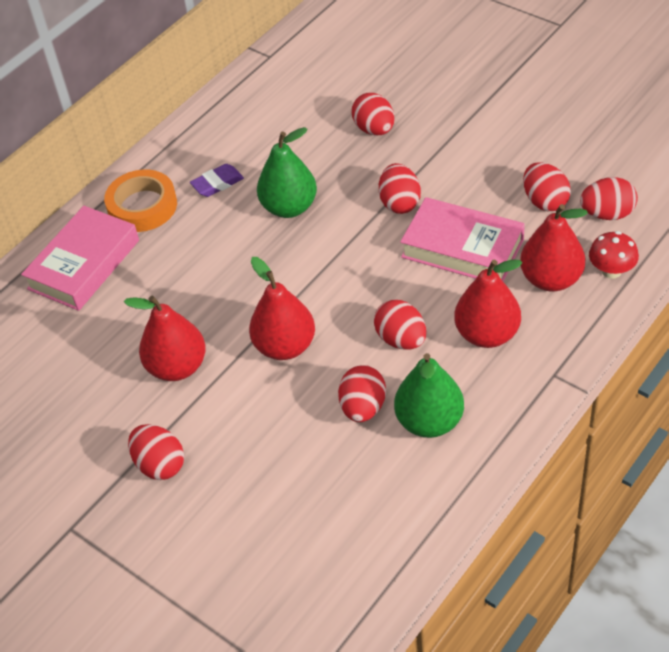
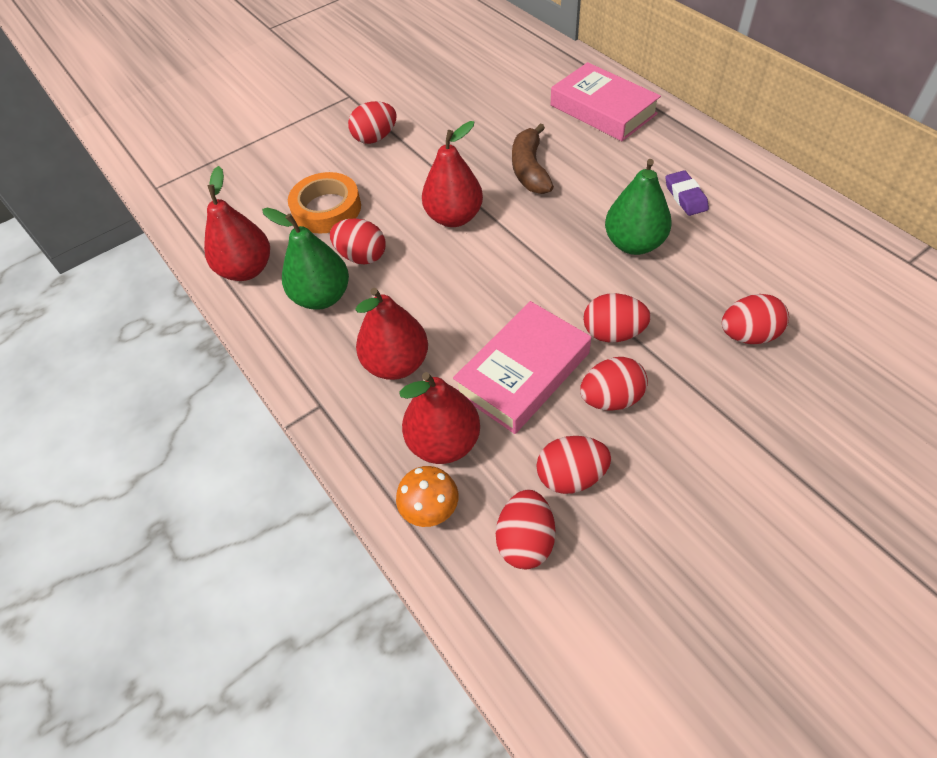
camera: 105 degrees right, 5 degrees up
(142, 206) = (667, 146): orange tape -> orange tape (326, 209)
(177, 367) = (464, 153): red pear -> red pear (247, 270)
(197, 303) = (530, 170): none -> brown banana
(401, 339) = (423, 296): red egg -> red egg (611, 398)
(611, 271) = (430, 509): red mushroom -> orange mushroom

